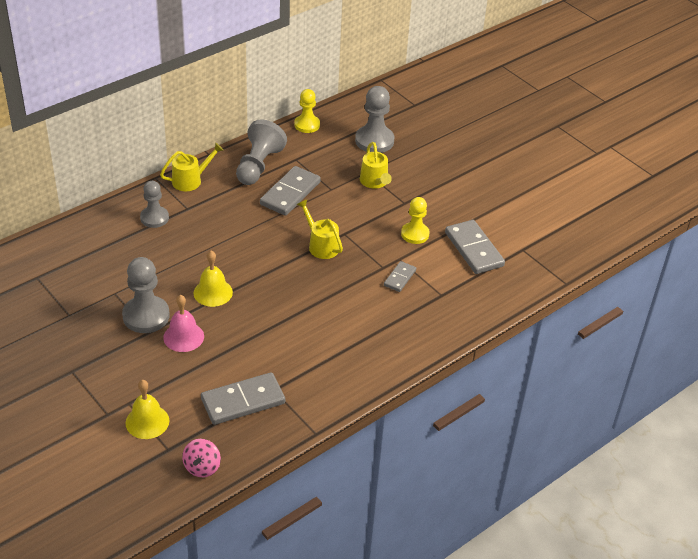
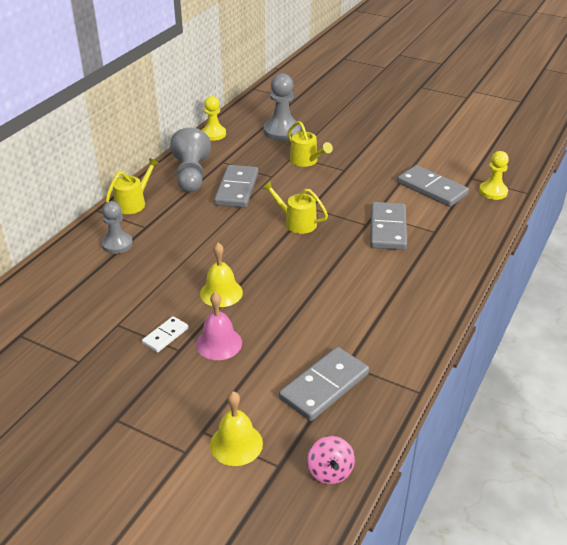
camera: 20 degrees left, 5 degrees down
(146, 316) = (165, 336): grey pawn -> white domino
(399, 278) = (387, 228): grey domino -> grey domino, size x1.85
(415, 234) = (372, 191): yellow pawn -> yellow pawn (493, 192)

